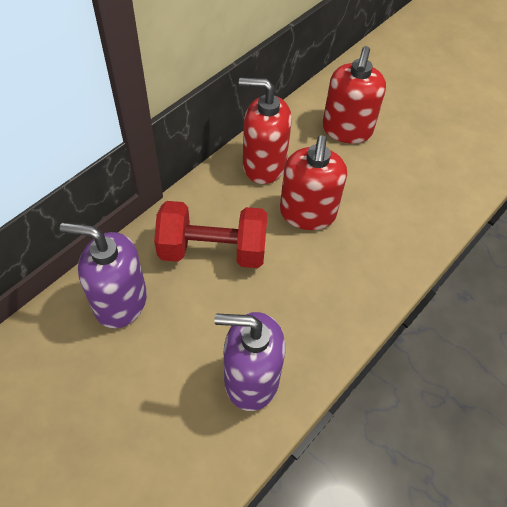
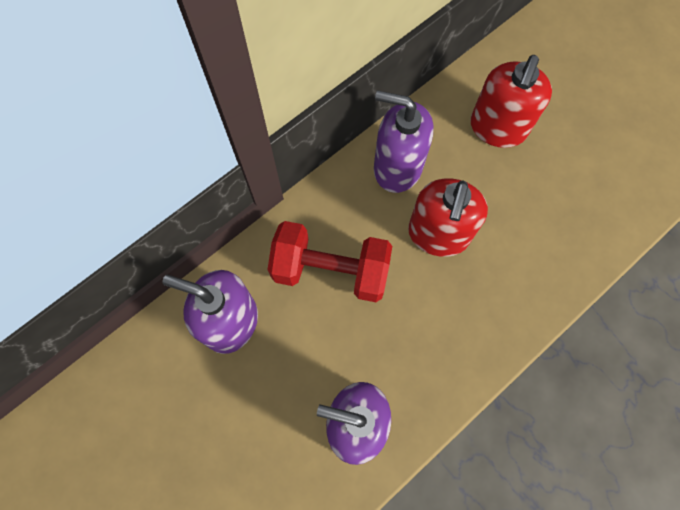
camera: 10 degrees right, 15 degrees up
(263, 165) = (397, 167): red soap dispenser -> purple soap dispenser

